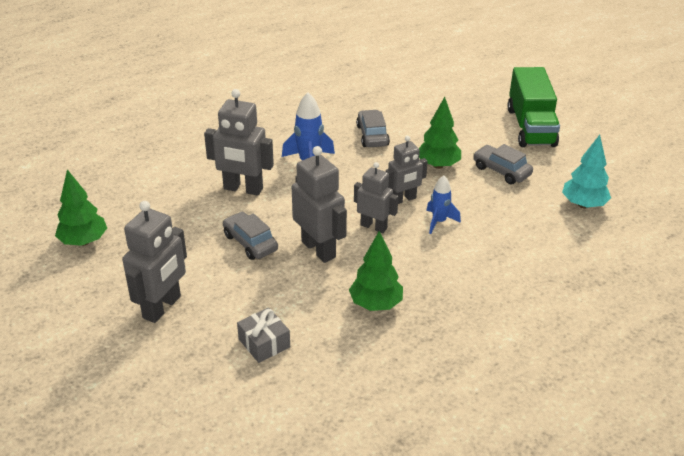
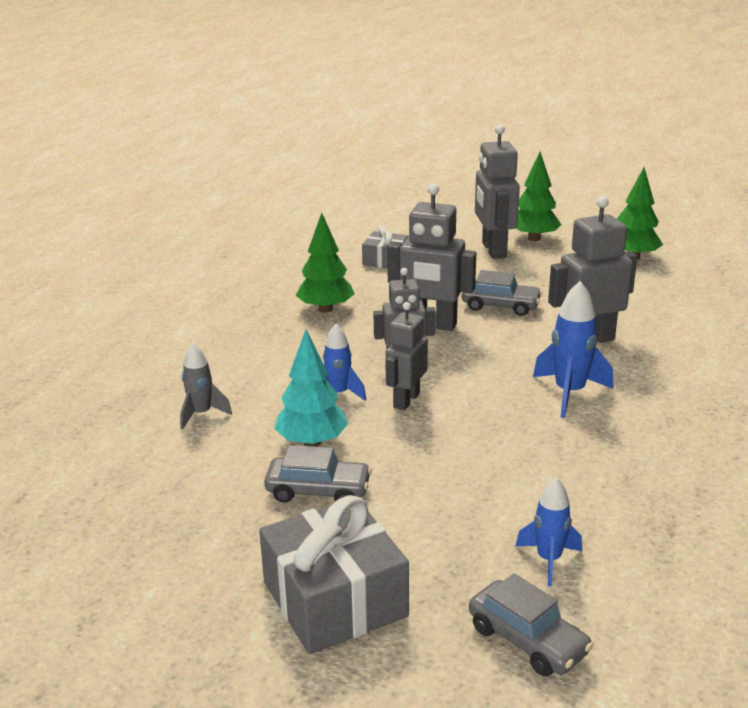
camera: 145 degrees right, 10 degrees down
(372, 135) = (552, 463): grey car -> grey car (527, 640)
(427, 105) = (548, 560): none -> blue rocket
(438, 165) = (413, 460): green tree -> green tree (534, 238)
(530, 127) = (335, 599): green truck -> grey gift
(536, 246) = (201, 414): none -> grey rocket
(583, 204) = (165, 490): turquoise tree -> turquoise tree (312, 442)

